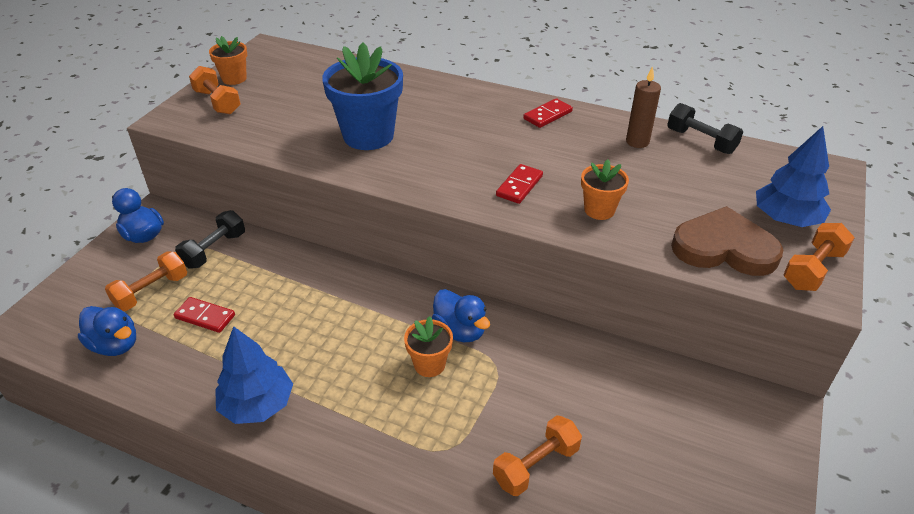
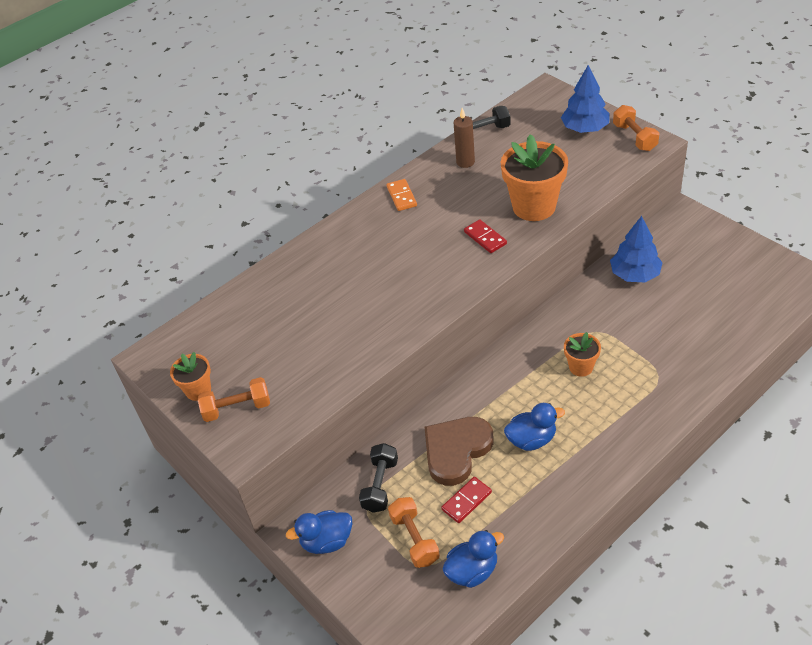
camera: 60 degrees left, 5 degrees up
(214, 250) = (380, 485): black dumbbell -> black dumbbell turned 45 degrees clockwise
(257, 405) = (579, 476): blue tree -> blue tree (634, 274)
(368, 136) = (365, 309): blue flower pot -> none
(460, 331) = (555, 342): blue duck -> blue duck (531, 440)
(536, 465) = (686, 335): orange dumbbell -> none
(547, 115) = (402, 196): red domino -> orange domino
(599, 210) = (534, 206): orange flower pot -> orange flower pot, size x1.89
(724, 248) = (599, 165): brown heart -> brown heart (456, 451)

